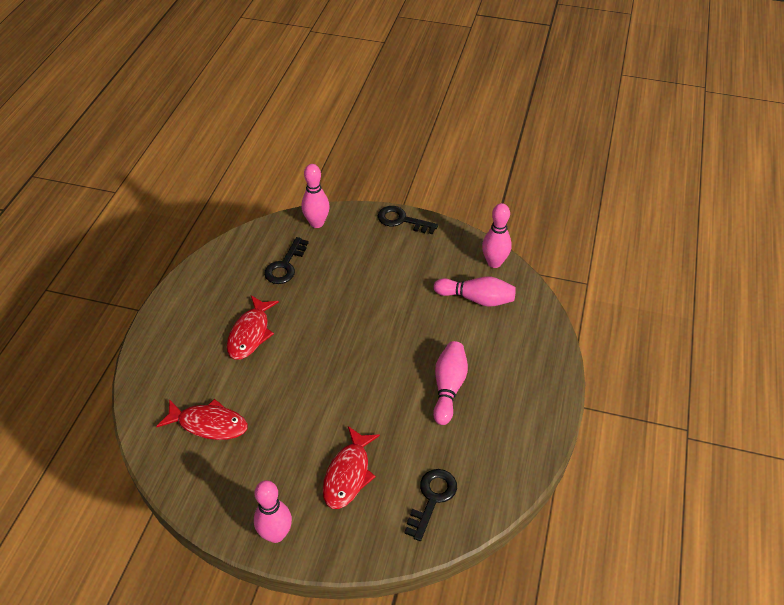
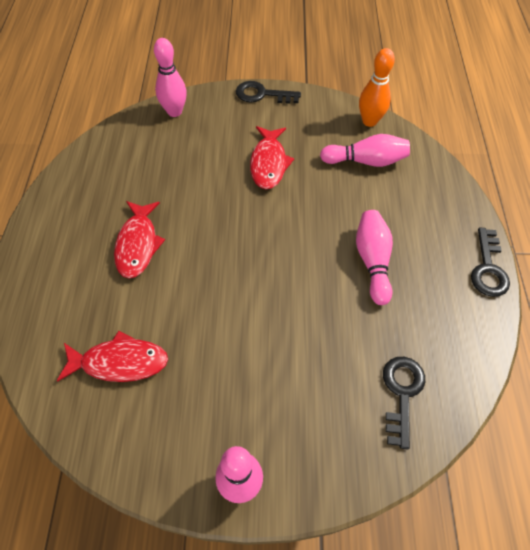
camera: 15 degrees left, 10 degrees up
(285, 265) = (154, 162): black key -> black key (488, 268)
(348, 474) = (300, 386): red fish -> red fish (268, 163)
(494, 263) = (369, 121): pink bowling pin -> orange bowling pin

